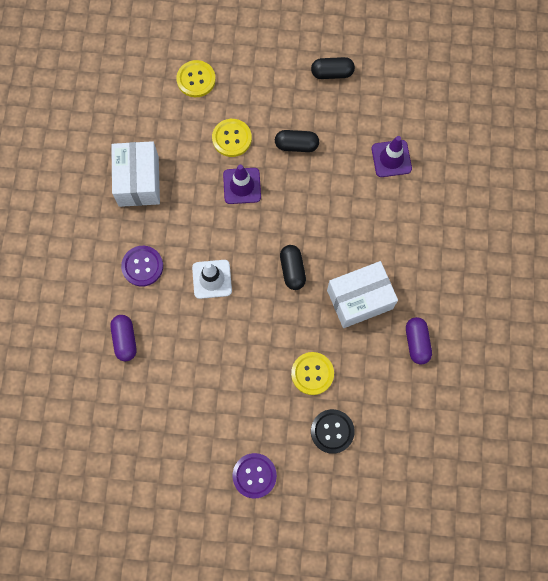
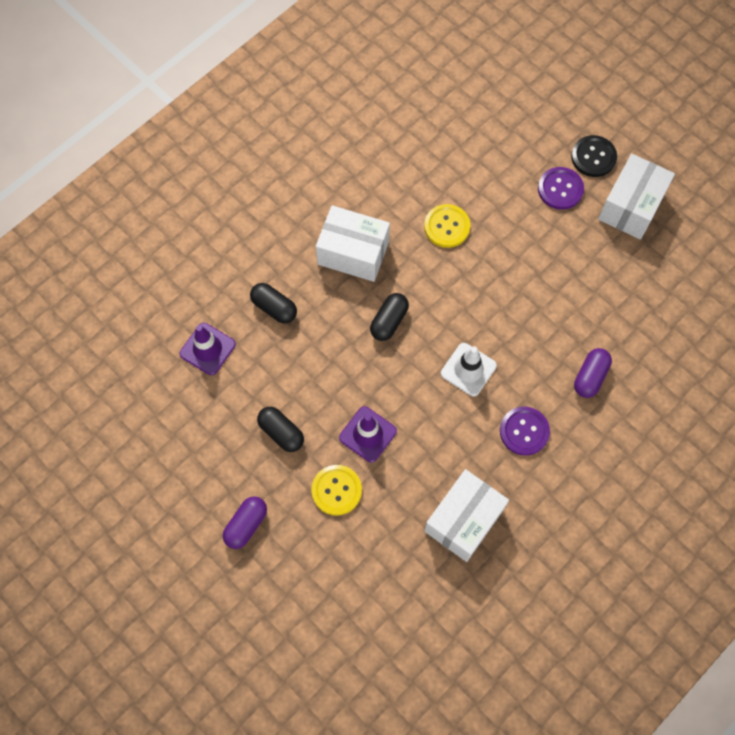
camera: 140 degrees left, 5 degrees down
(190, 505) = (631, 206): none -> white box
(196, 79) = (318, 585): yellow button -> none
(332, 73) = (179, 478): black capsule -> black capsule (274, 307)
(332, 431) = (469, 174): black button -> black button (593, 157)
(416, 342) = (338, 185): purple capsule -> purple capsule (246, 525)

